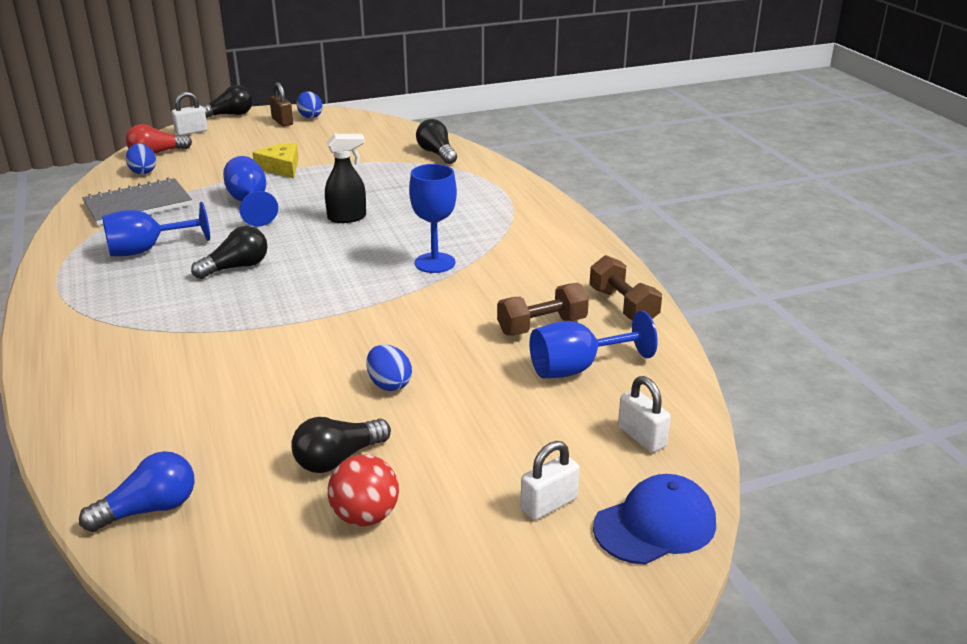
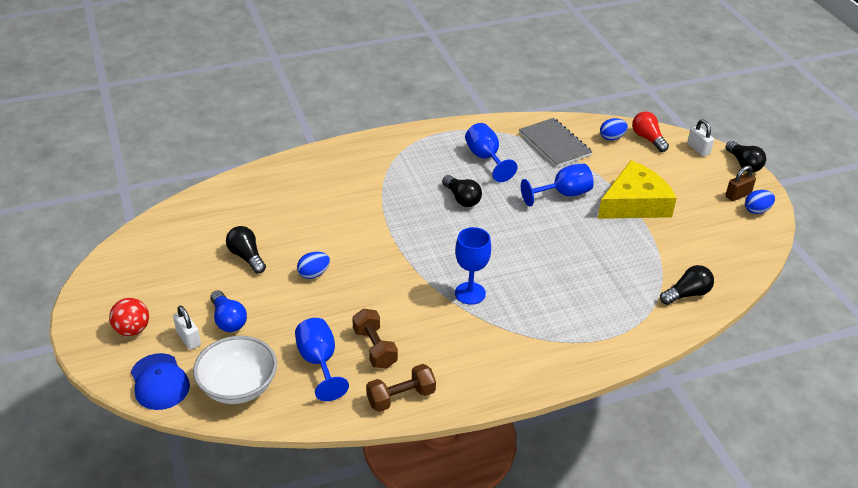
camera: 90 degrees right, 10 degrees up
(149, 509) = (223, 198): blue light bulb -> blue light bulb (228, 320)
(281, 167) = (634, 203): yellow cheese -> yellow cheese, size x1.78
(347, 218) = (543, 245): black spray bottle -> none
(365, 516) = (198, 269): red ball -> red ball (132, 330)
(641, 437) = (238, 386): white padlock -> white bowl

